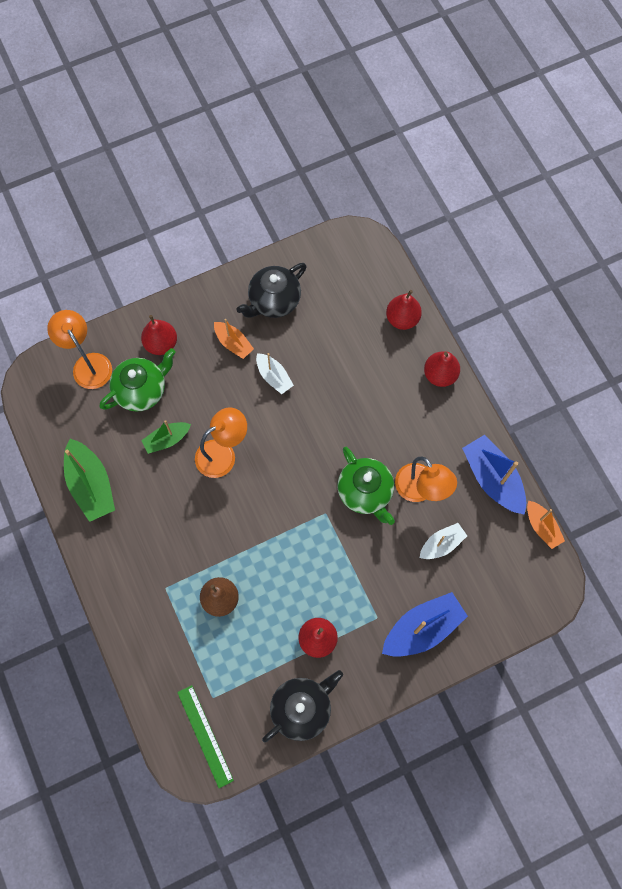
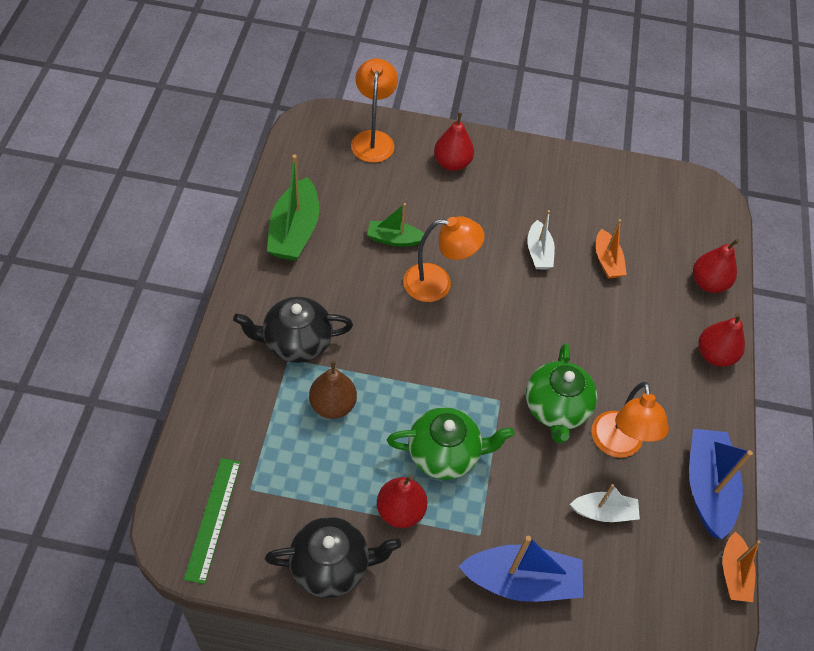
camera: 30 degrees right, 15 degrees down
(142, 390) = (404, 187): green teapot -> green teapot (445, 454)
(233, 343) = (520, 202): orange boat -> orange boat (607, 261)
(273, 301) = (586, 193): black teapot -> black teapot (296, 342)

